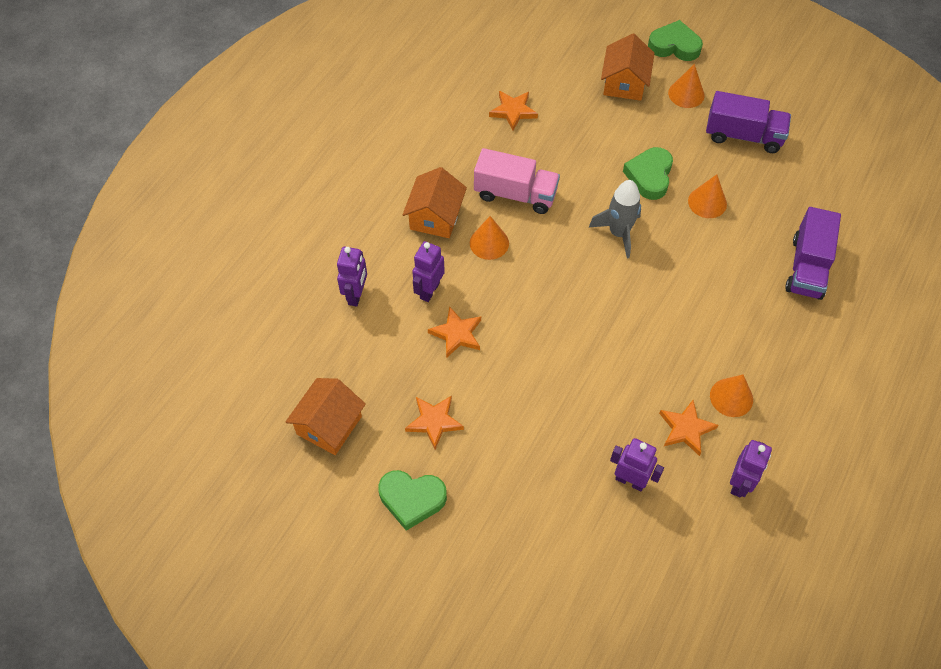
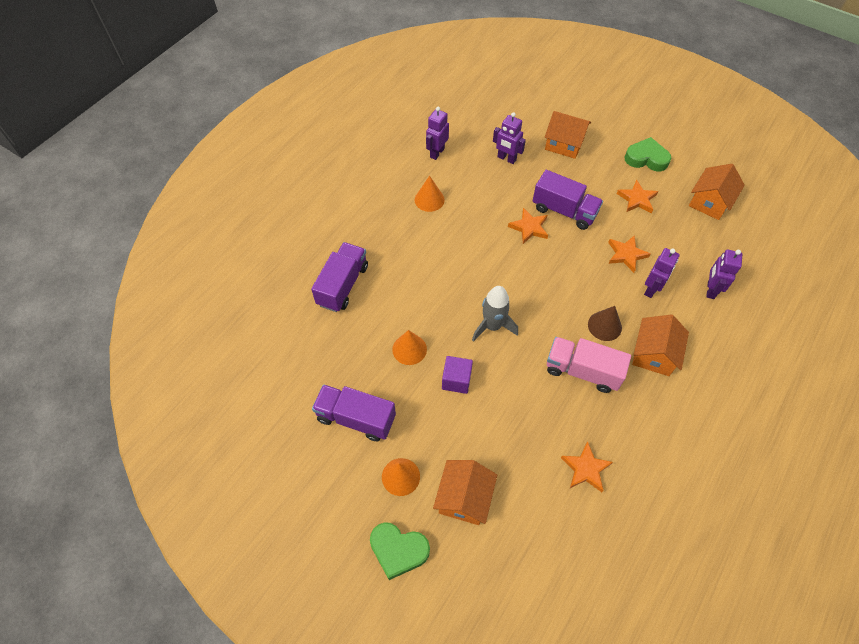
camera: 175 degrees left, 0 degrees up
(489, 243) = (604, 326): orange cone -> brown cone
(539, 394) = (564, 211): none -> purple truck
(541, 518) = (564, 144): none -> orange house
(649, 176) = (456, 380): green heart -> purple cube
(686, 429) = (465, 183): orange star -> orange star (529, 228)

